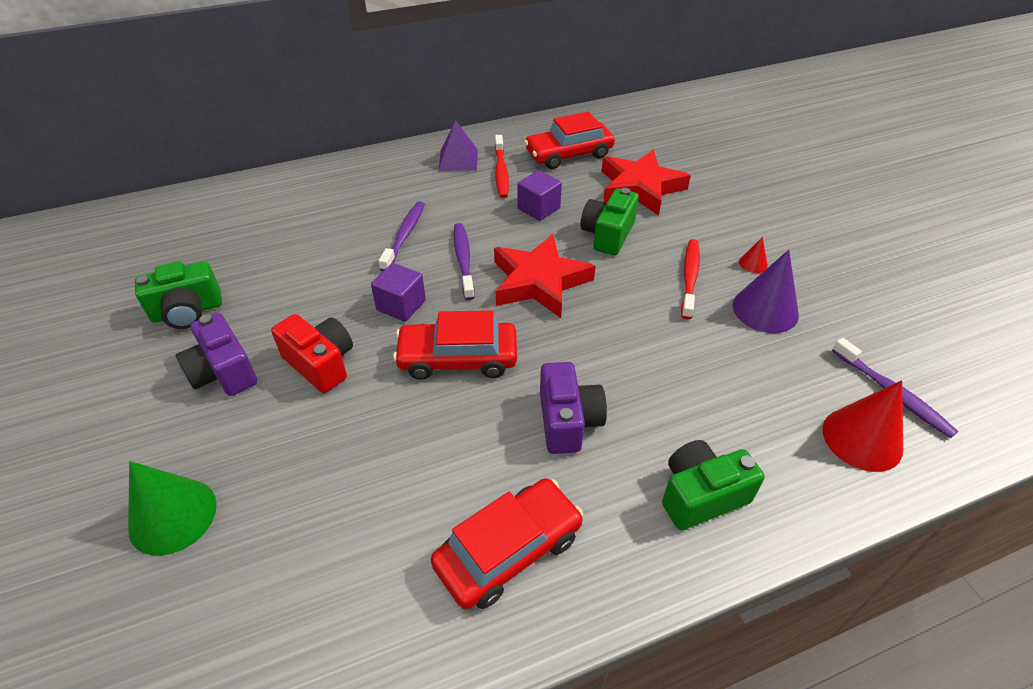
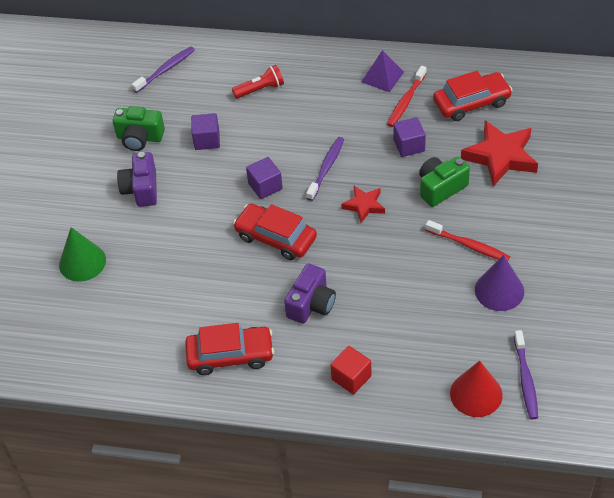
camera: 35 degrees right, 5 degrees up
(288, 282) = (207, 140): none -> purple cube
(321, 363) = (196, 207): red camera -> none
(325, 211) = (260, 89): none -> red flashlight
(404, 235) = (300, 132): purple toothbrush -> purple toothbrush (165, 69)
(539, 282) = (364, 205): red star -> red star, size x0.56
(568, 154) = (471, 103): red car -> red car turned 150 degrees clockwise
(689, 277) = (469, 245): red toothbrush -> red toothbrush turned 75 degrees clockwise
(701, 495) = (351, 377): green camera -> red cube
(753, 263) = (525, 254): red cone -> none

